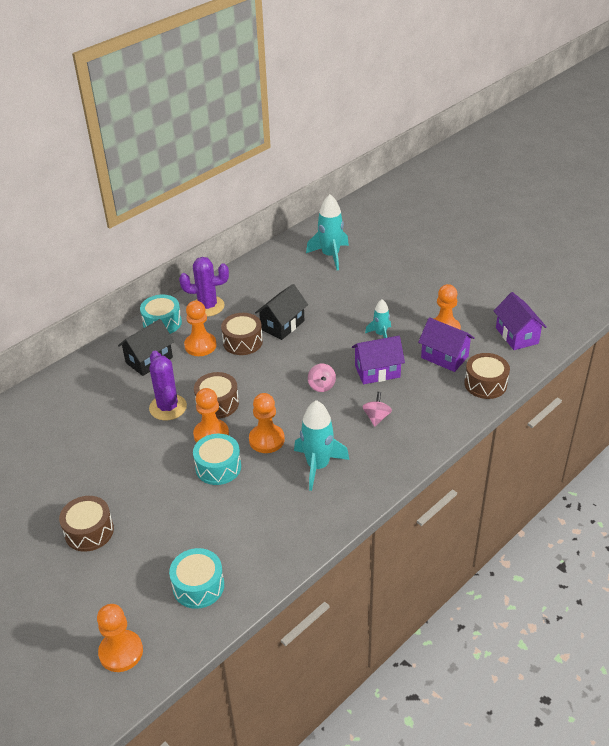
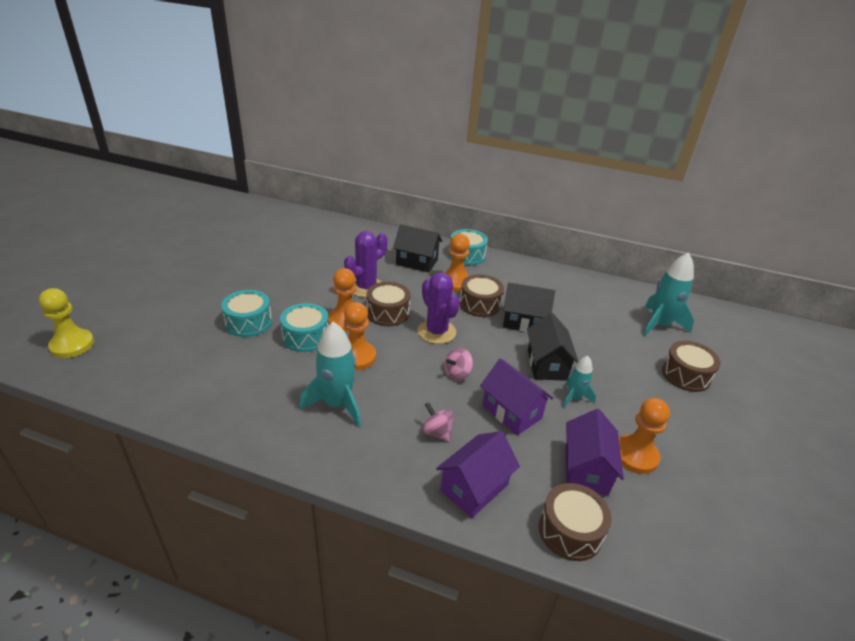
camera: 60 degrees right, 5 degrees down
(89, 531) = (205, 290): brown drum -> brown drum (686, 375)
(121, 652) = (72, 345): orange pawn -> yellow pawn
(198, 586) = (152, 367): turquoise drum -> turquoise drum (248, 322)
(207, 306) = (509, 272): purple cactus -> purple cactus (436, 332)
(339, 333) = (547, 365): none -> black house
(376, 417) = (436, 432): pink spinning top -> pink spinning top turned 120 degrees counterclockwise
(517, 335) = (699, 545): purple house -> purple house (474, 488)

